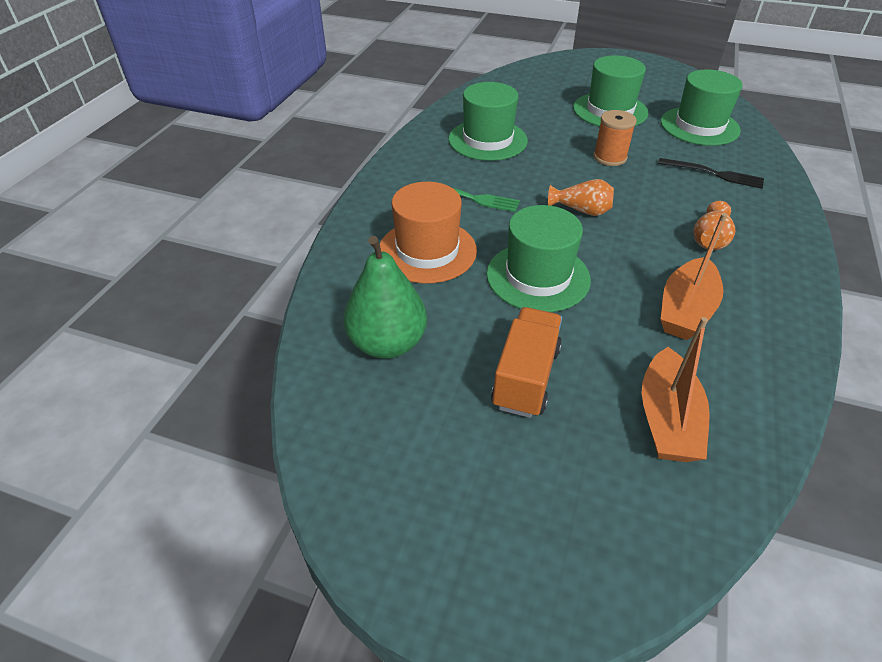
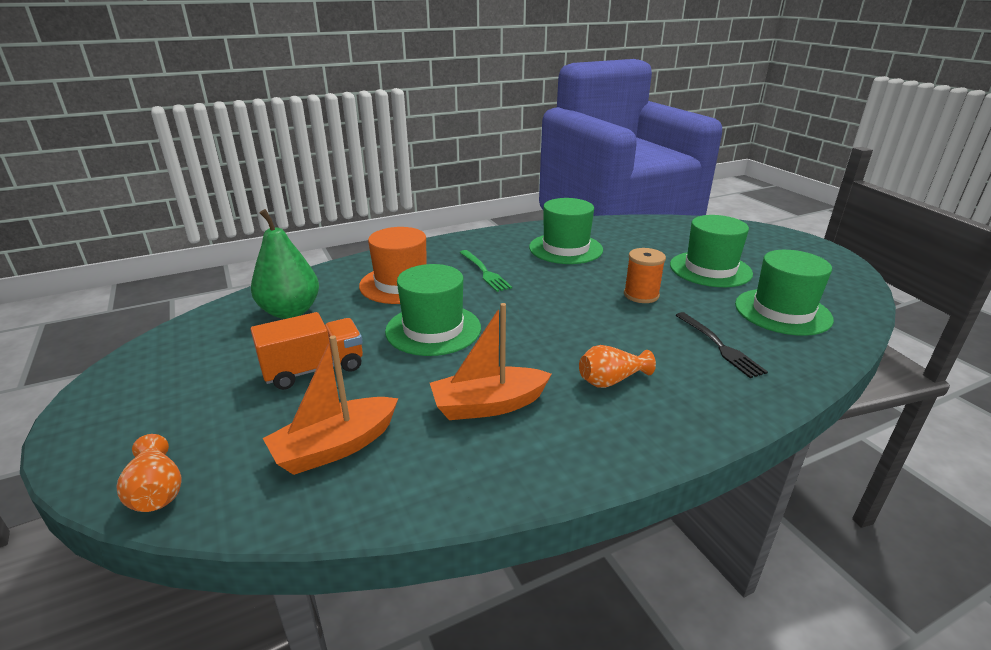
camera: 45 degrees right, 15 degrees down
(581, 210) = (545, 313): orange vase -> orange vase (157, 491)

